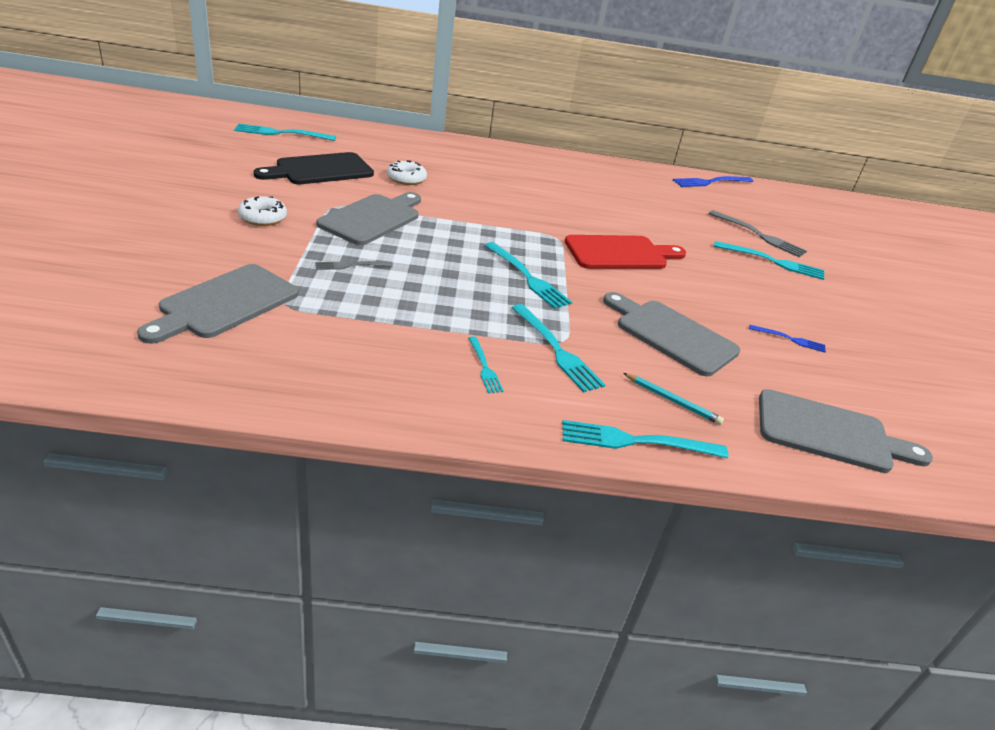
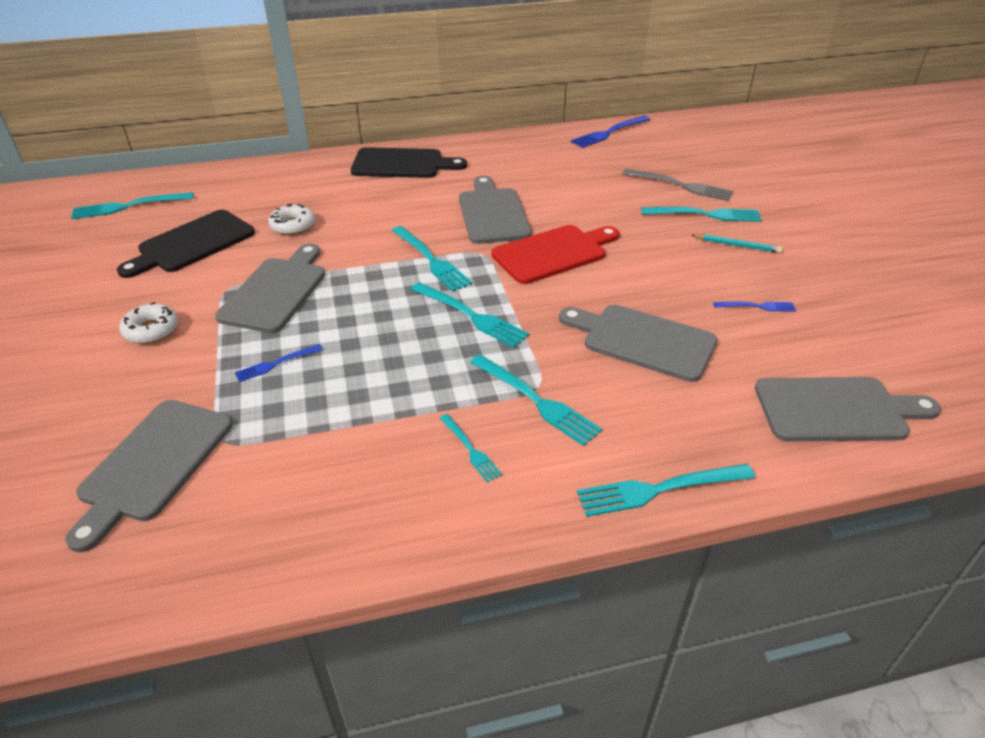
camera: 10 degrees left, 5 degrees up
(350, 266) = (275, 364): grey fork -> blue fork
(511, 231) = (432, 260): none -> turquoise fork
(516, 160) = (402, 164): none -> black cutting board
(579, 212) = (493, 213): none -> grey cutting board
(672, 401) = (675, 424): turquoise pencil -> turquoise pencil (737, 245)

